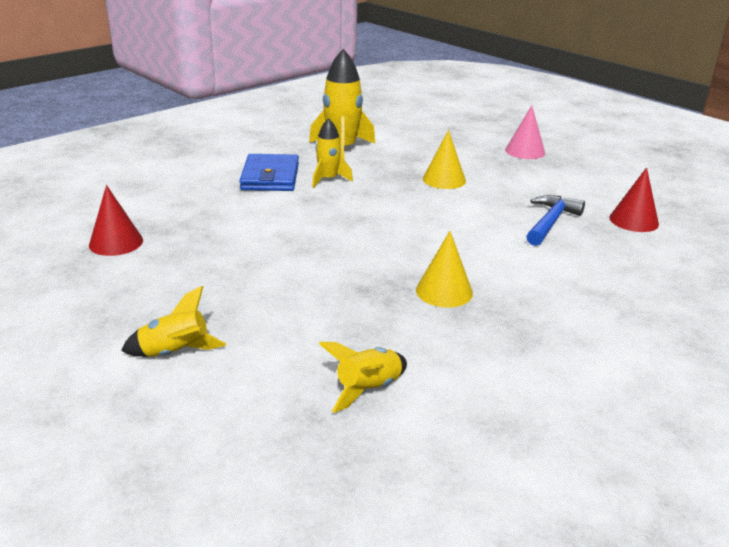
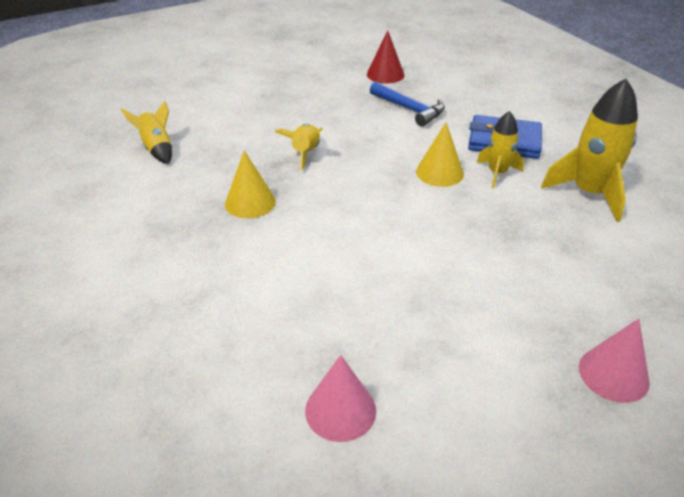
camera: 105 degrees right, 10 degrees up
(175, 353) = (238, 92): yellow rocket -> yellow rocket (305, 153)
(444, 180) = (495, 256): yellow cone -> yellow cone (439, 172)
(550, 222) = (358, 317): blue hammer -> blue hammer (409, 109)
(633, 220) = (340, 410): red cone -> pink cone

